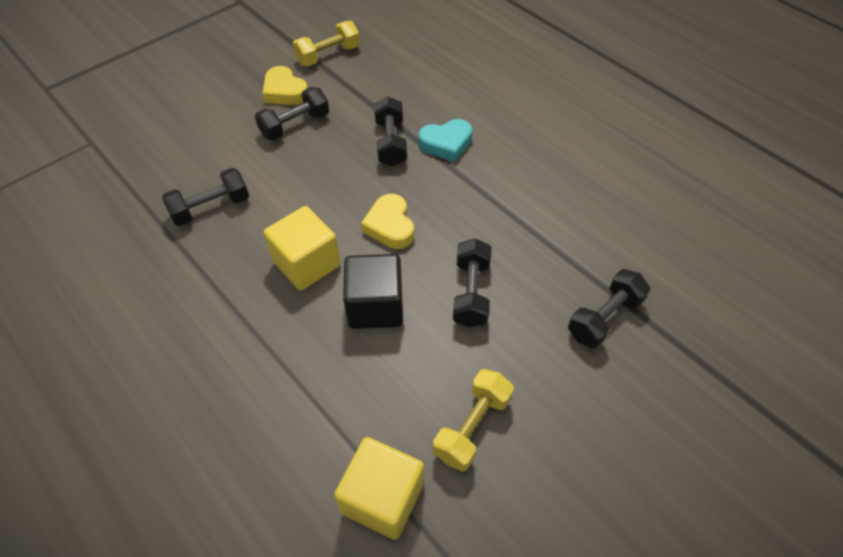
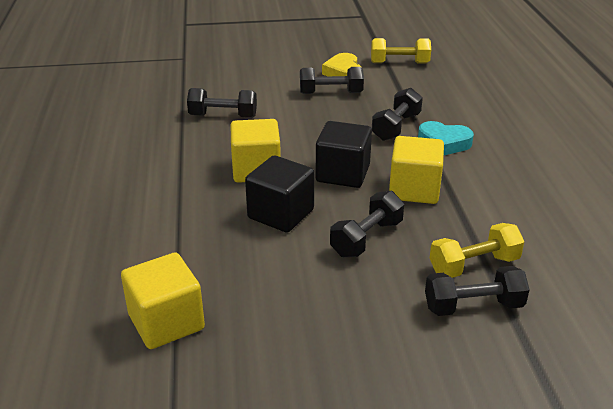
camera: 35 degrees right, 20 degrees down
(390, 226) = (343, 174): yellow heart -> black cube
(464, 213) = (414, 189): none -> yellow cube
(472, 427) = (278, 317): yellow dumbbell -> yellow dumbbell (474, 265)

